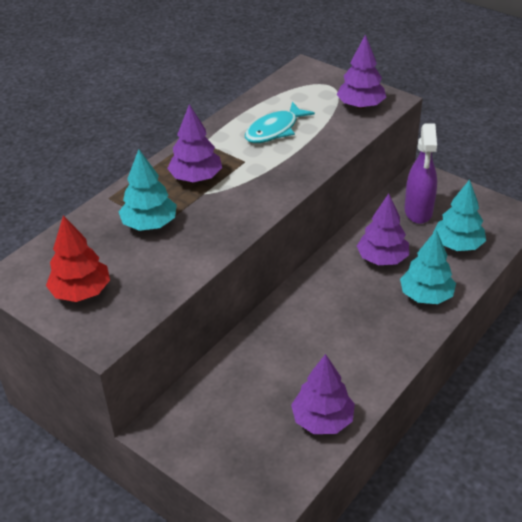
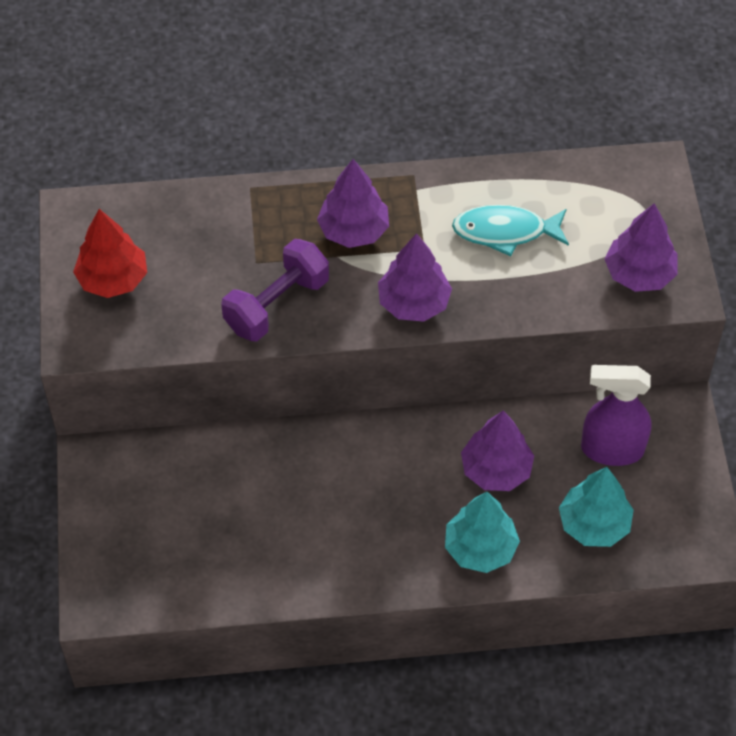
camera: 45 degrees right, 15 degrees up
(149, 224) = (248, 252): turquoise tree -> none
(201, 235) = (277, 304): none -> purple dumbbell
(322, 420) = (227, 577): purple tree -> purple tree (413, 303)
(418, 212) = (611, 449): purple spray bottle -> purple spray bottle turned 45 degrees clockwise

